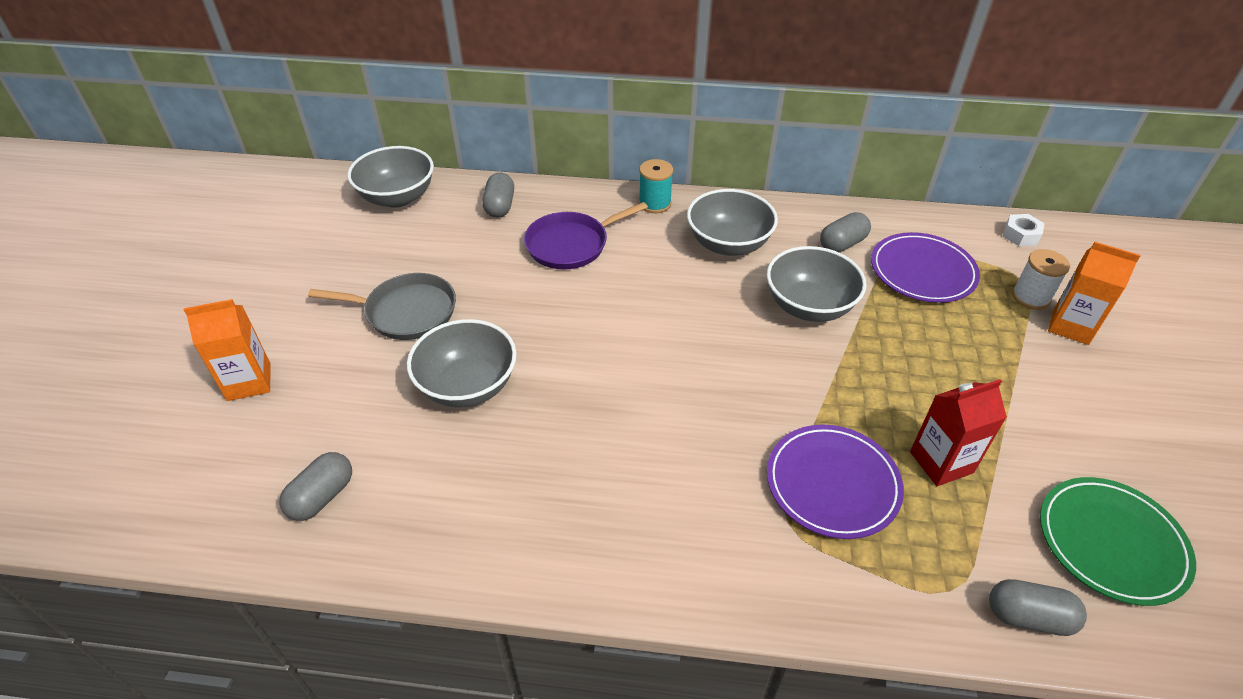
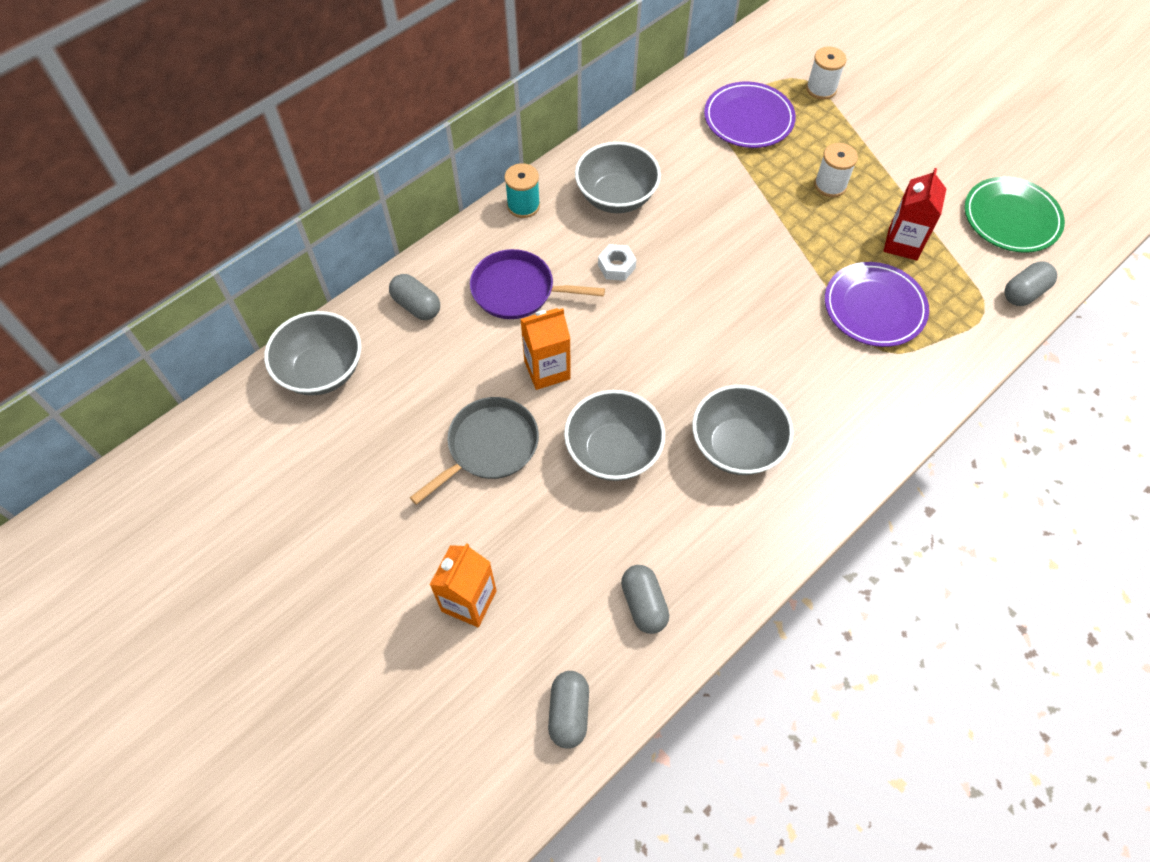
camera: 50 degrees left, 15 degrees up
(571, 245) = (517, 290): purple pan -> purple pan turned 90 degrees clockwise
(809, 306) = (722, 202): grey bowl -> grey bowl (736, 446)
(842, 244) = (681, 136): grey capsule -> grey capsule (568, 712)
(931, 366) = (830, 185): none -> white spool
(1020, 235) = (765, 43): white nut -> white nut (616, 266)
(1071, 326) = (860, 93): orange carton -> orange carton (547, 370)

